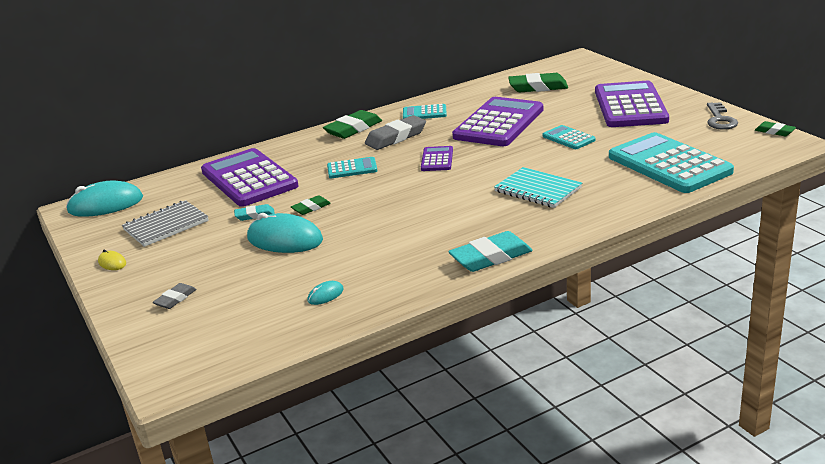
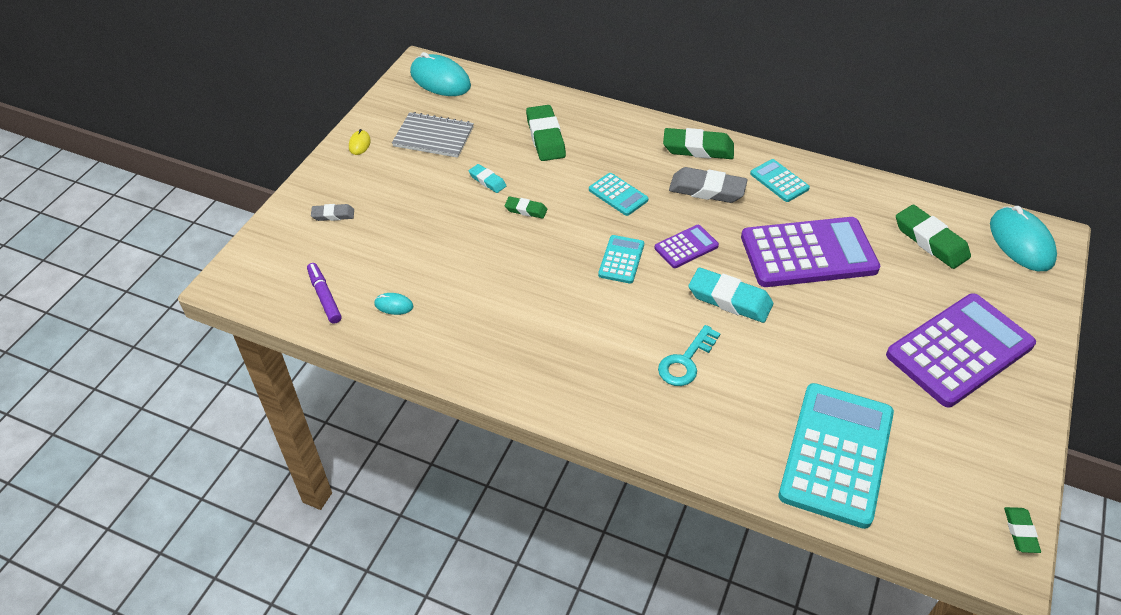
camera: 50 degrees right, 20 degrees up
(249, 179) = (545, 137): purple calculator -> green eraser
(266, 329) = (324, 297): none -> purple marker
(285, 239) = (462, 225): turquoise mouse -> turquoise mouse (1021, 242)
(491, 257) = (528, 390): turquoise eraser -> turquoise eraser (729, 299)
(538, 190) = (685, 361): turquoise notebook -> turquoise key
(568, 138) = (824, 331): turquoise calculator -> turquoise calculator (621, 260)
(720, 119) = (1003, 458): grey key -> none

